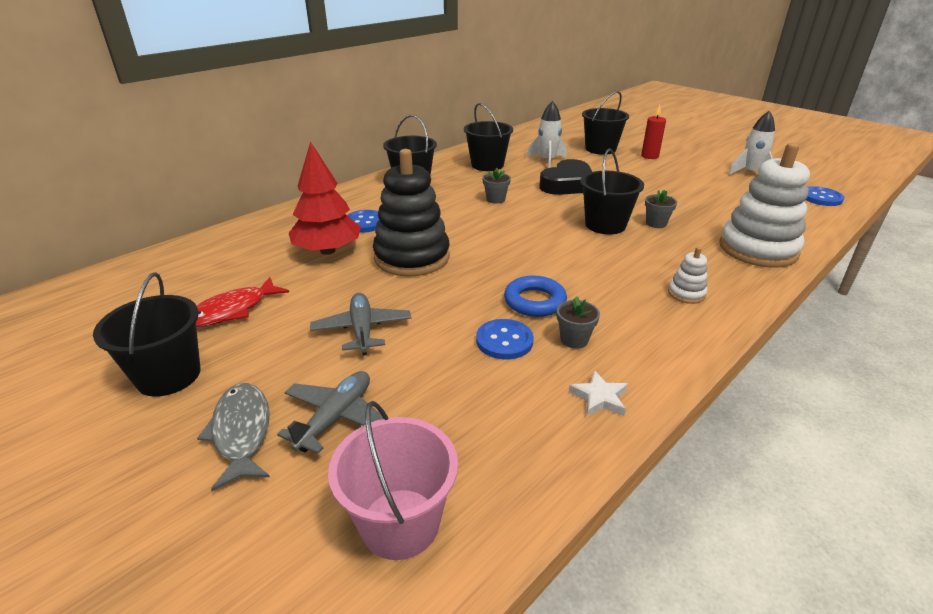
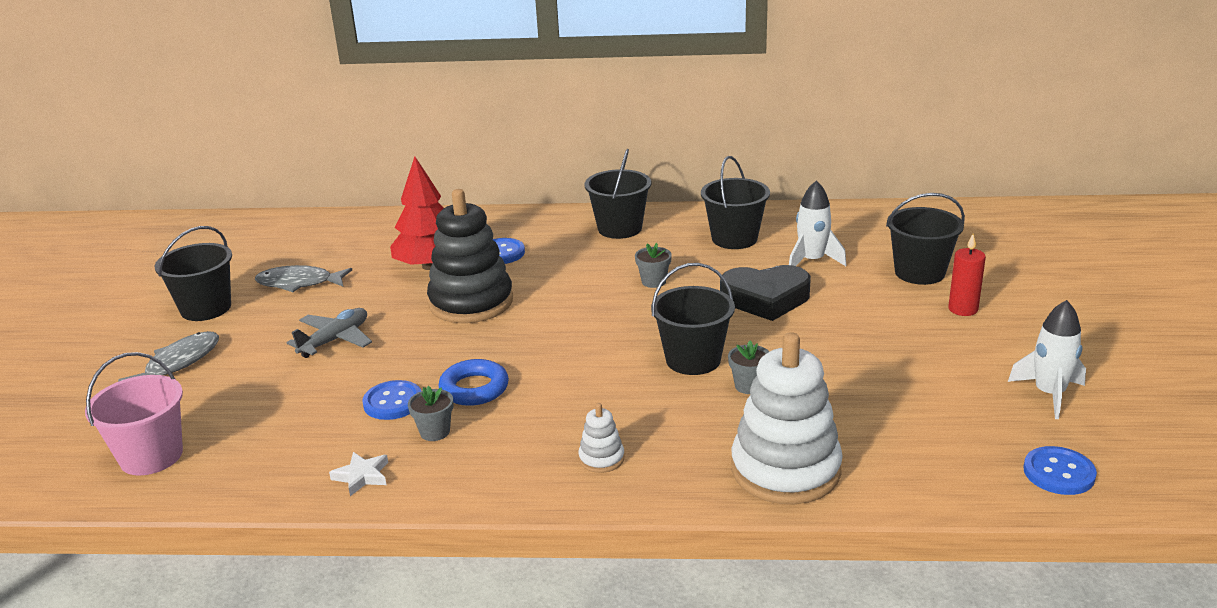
camera: 50 degrees right, 5 degrees down
(232, 310) = (299, 283): red fish -> grey fish
(336, 418) = (224, 385): grey plane -> none

